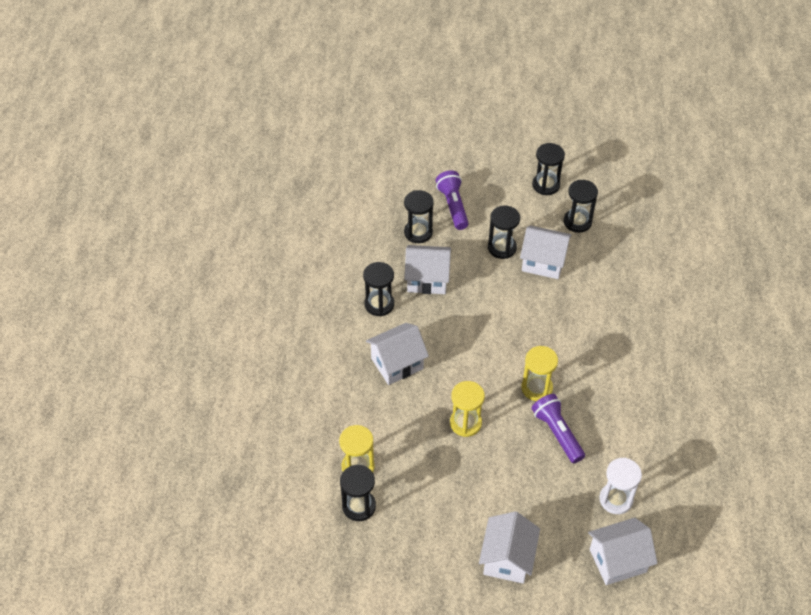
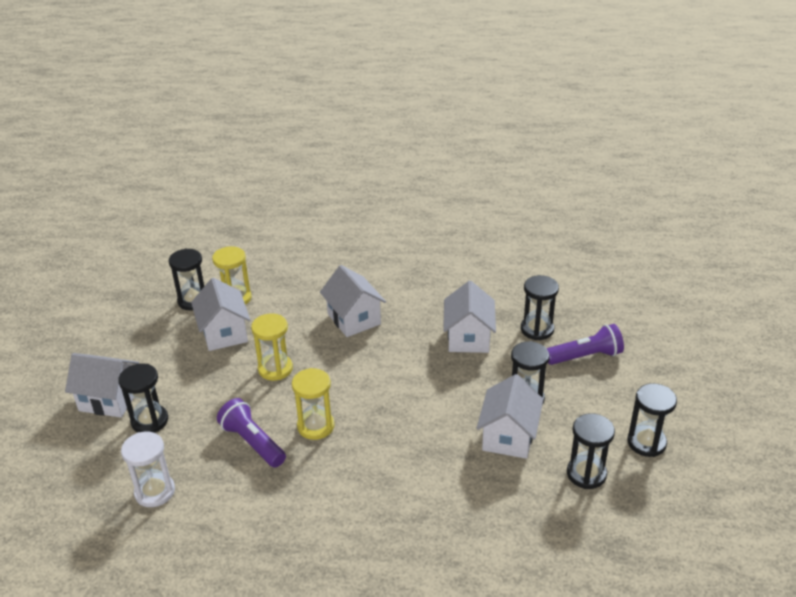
camera: 90 degrees right, 15 degrees down
(379, 304) = (430, 304): black hourglass -> black hourglass (150, 421)
(557, 433) = (252, 442): purple flashlight -> purple flashlight turned 105 degrees counterclockwise
(618, 560) = (78, 489): white house -> white house (224, 333)

